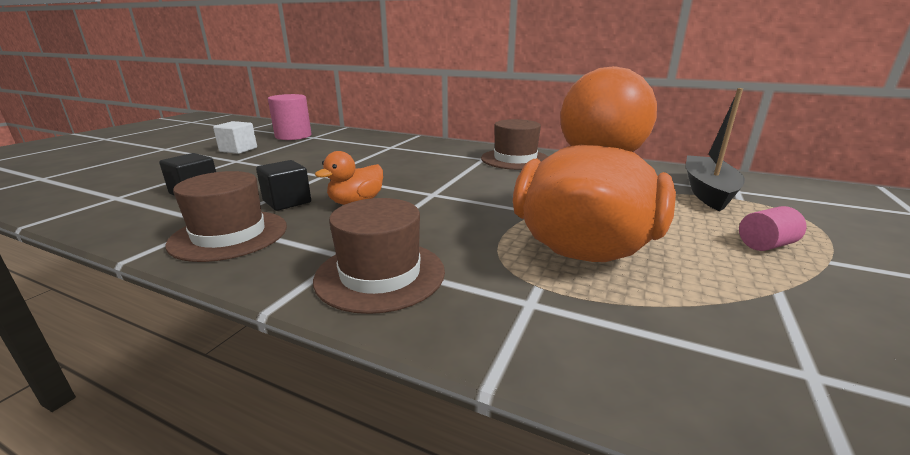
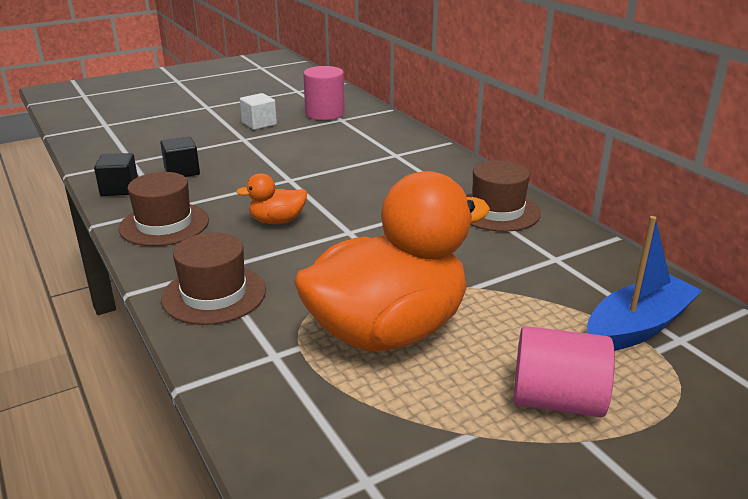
camera: 35 degrees right, 5 degrees up
(287, 202) = (231, 203): black cube -> black cube (119, 189)
(707, 191) = (637, 327): black boat -> blue boat
(765, 245) = (557, 400): pink cylinder -> pink cylinder, size x1.84

